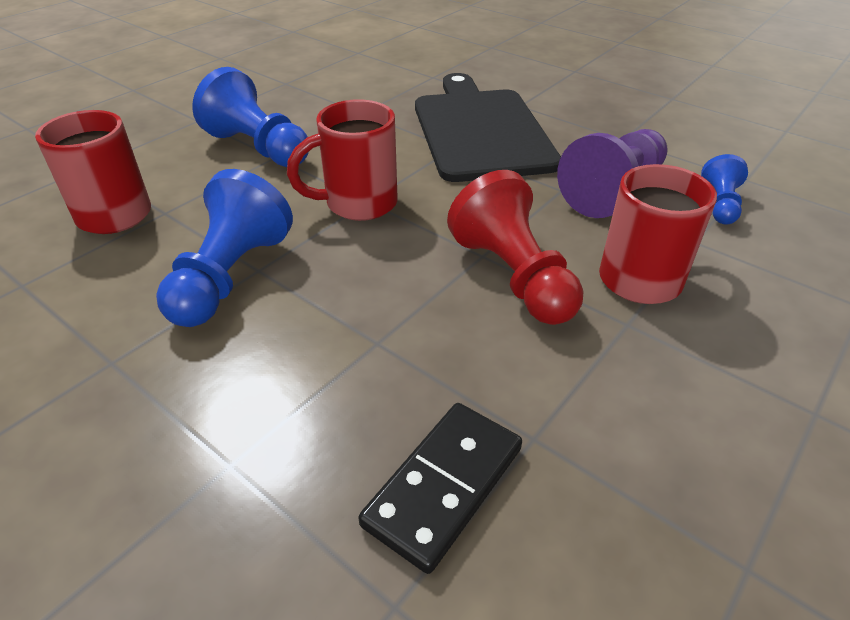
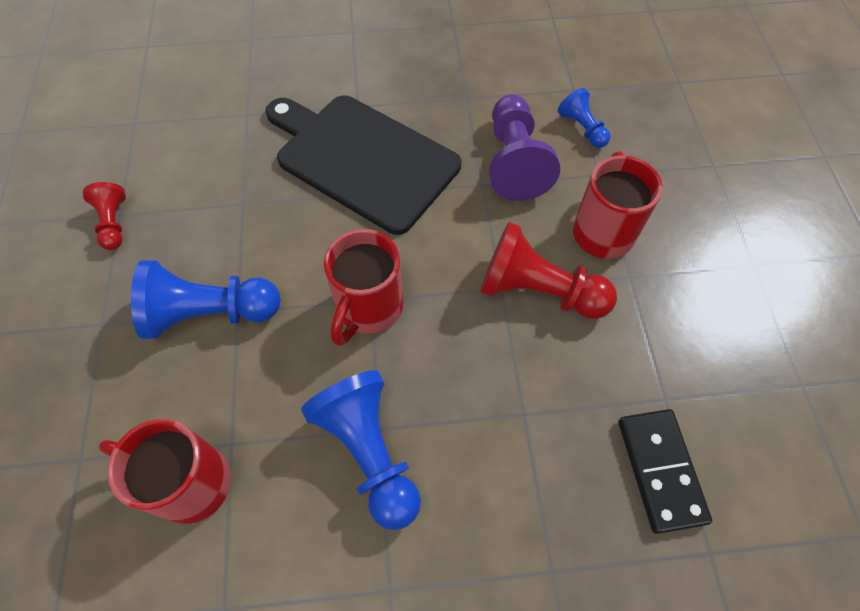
camera: 45 degrees left, 20 degrees up
(276, 84) = (114, 223): none -> red pawn

